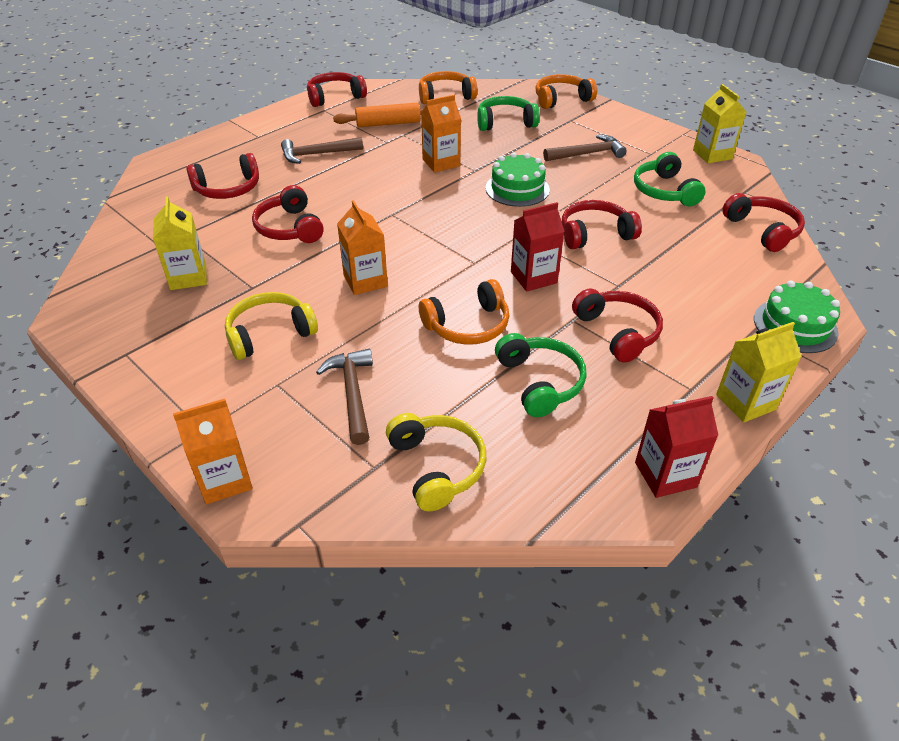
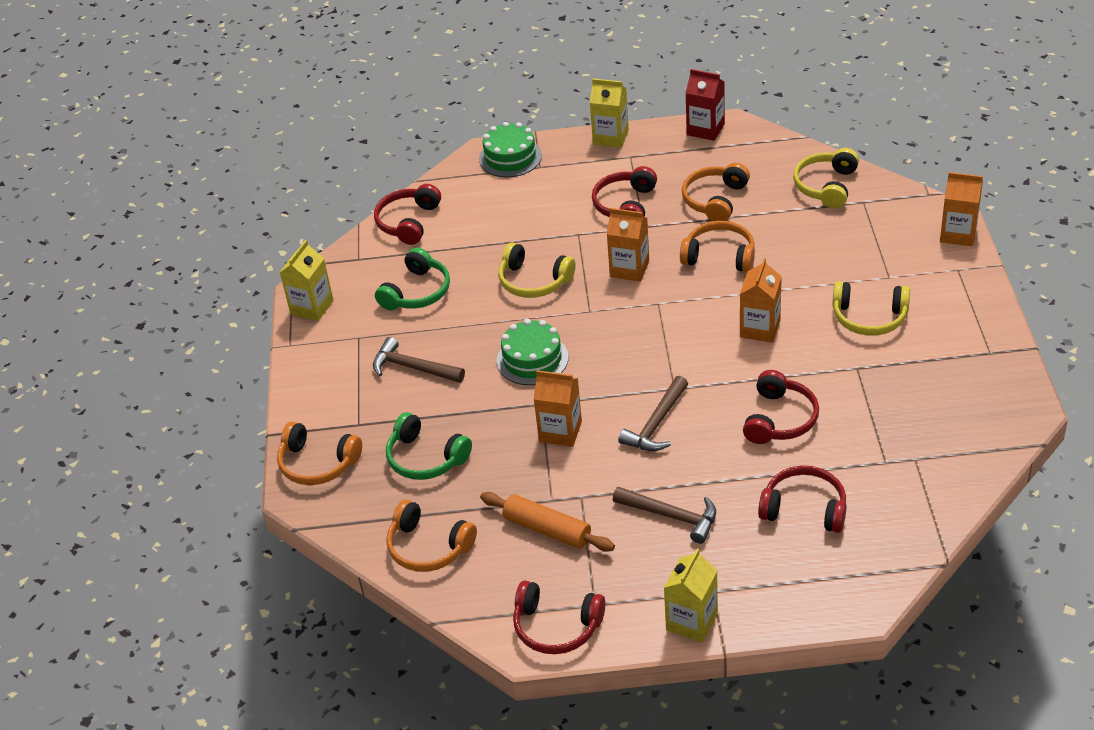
camera: 135 degrees left, 0 degrees up
(188, 277) = (905, 405): yellow carton -> yellow carton (691, 621)
(352, 393) = (842, 248): brown hammer -> brown hammer (656, 424)
(533, 277) = (629, 269): red carton -> orange carton
(540, 382) = (715, 200): green headphones -> orange headphones
(595, 234) = (534, 281): red headphones -> yellow headphones

